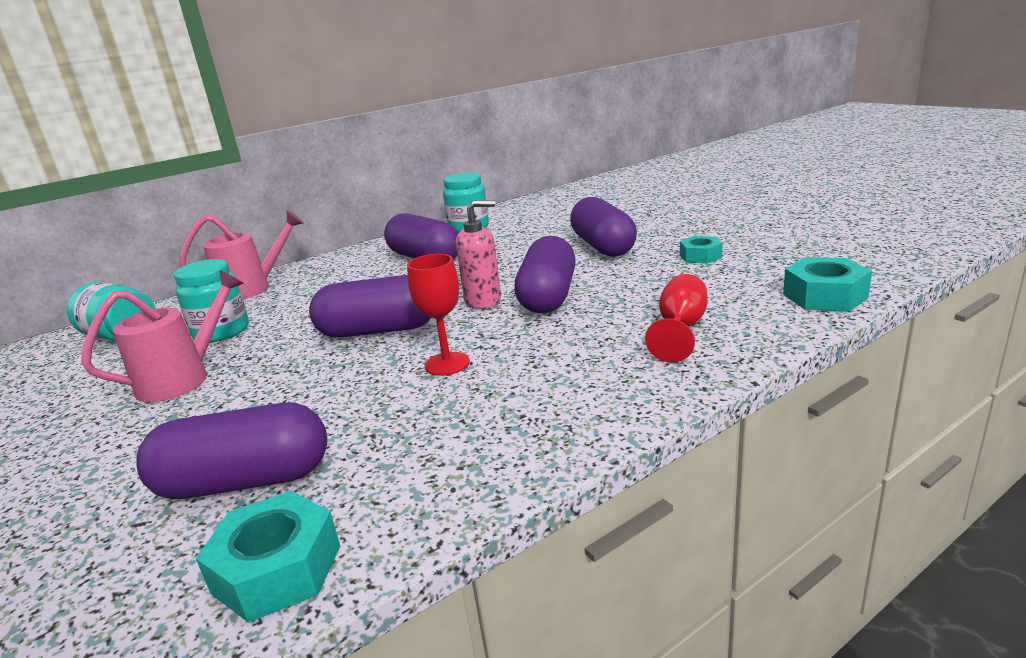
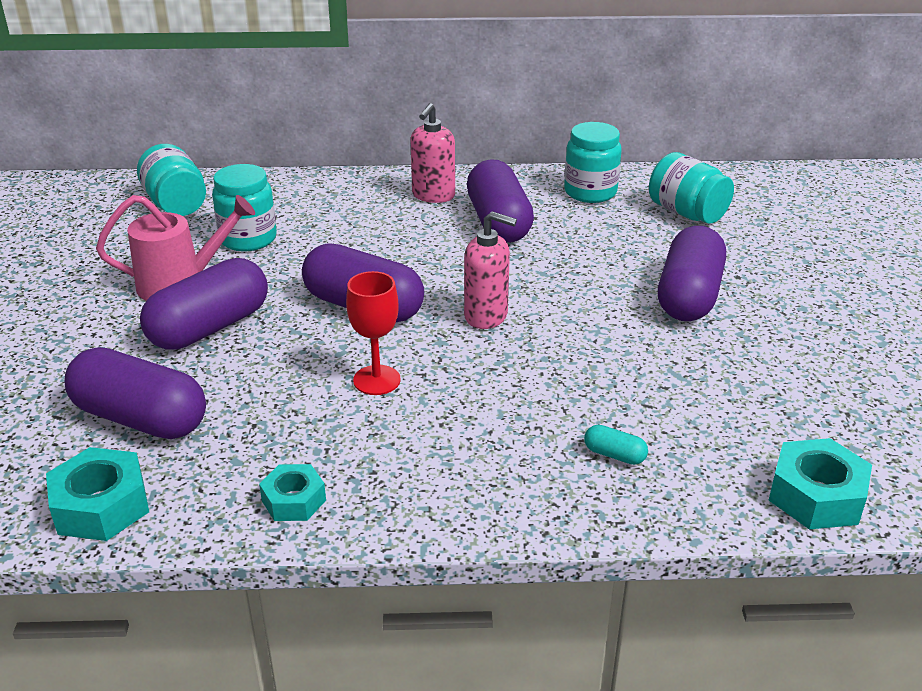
camera: 30 degrees right, 10 degrees up
(252, 288) = (316, 189): pink watering can -> none
(356, 262) = (433, 195): none -> pink soap dispenser
(544, 217) = (687, 213): none -> turquoise jar
(548, 297) = (549, 342): purple capsule -> purple capsule (209, 327)
(680, 329) = (614, 455): red goblet -> turquoise capsule
(700, 256) = (770, 366): turquoise nut -> turquoise nut (294, 500)

